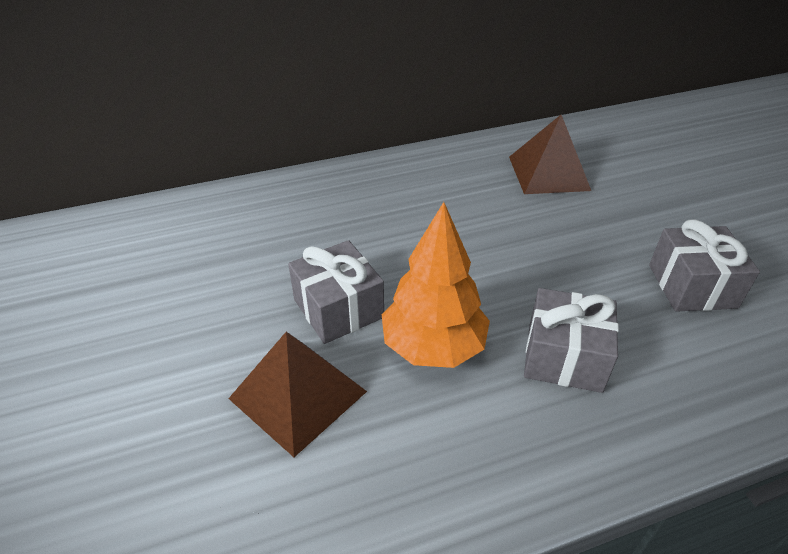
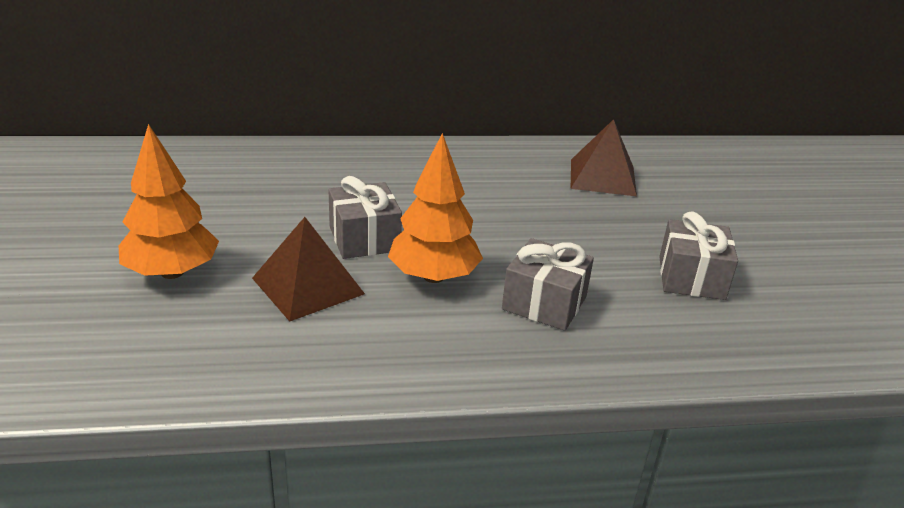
camera: 10 degrees right, 10 degrees down
(129, 413) = (172, 272): none -> orange tree

